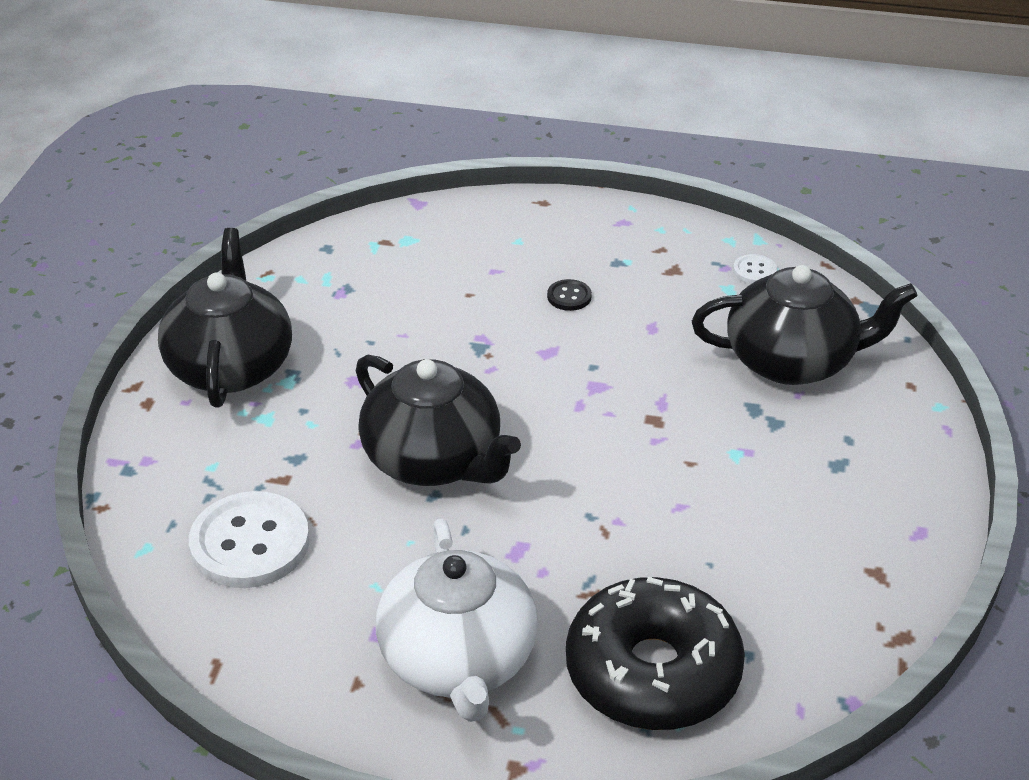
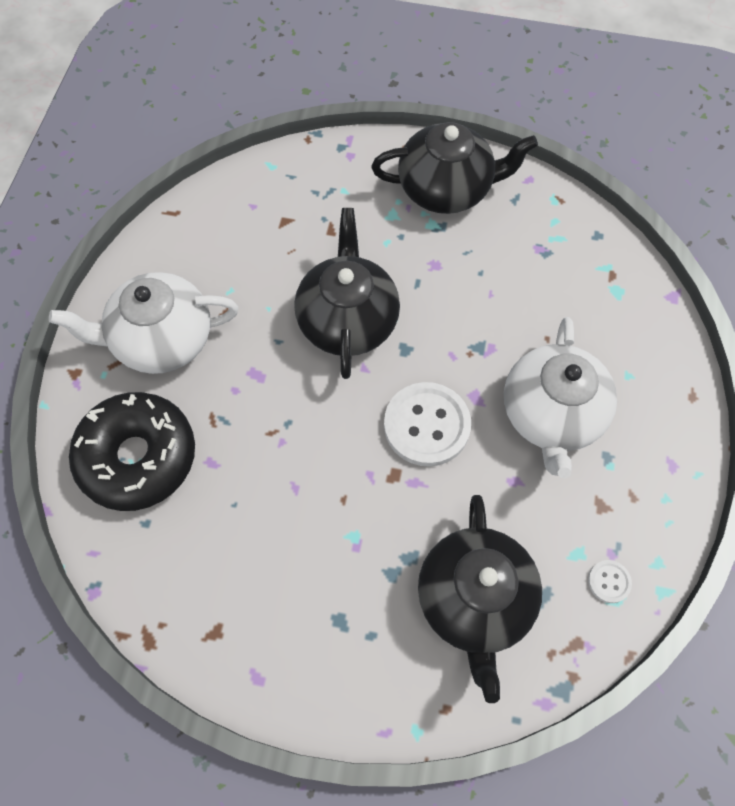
camera: 90 degrees right, 25 degrees up
(250, 543) = (272, 218): white button -> white button (426, 425)
(434, 460) = (347, 320): black teapot -> black teapot turned 135 degrees clockwise
(569, 296) = (551, 415): black button -> white teapot

